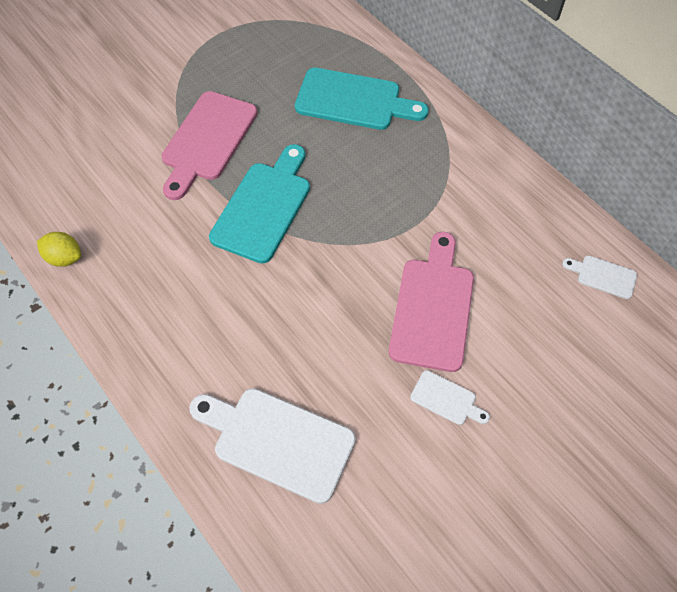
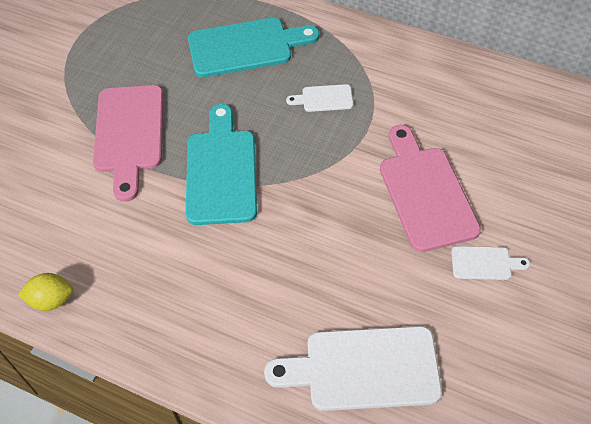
camera: 25 degrees left, 5 degrees down
(603, 276) = (544, 108): white cutting board -> white cutting board (324, 98)

